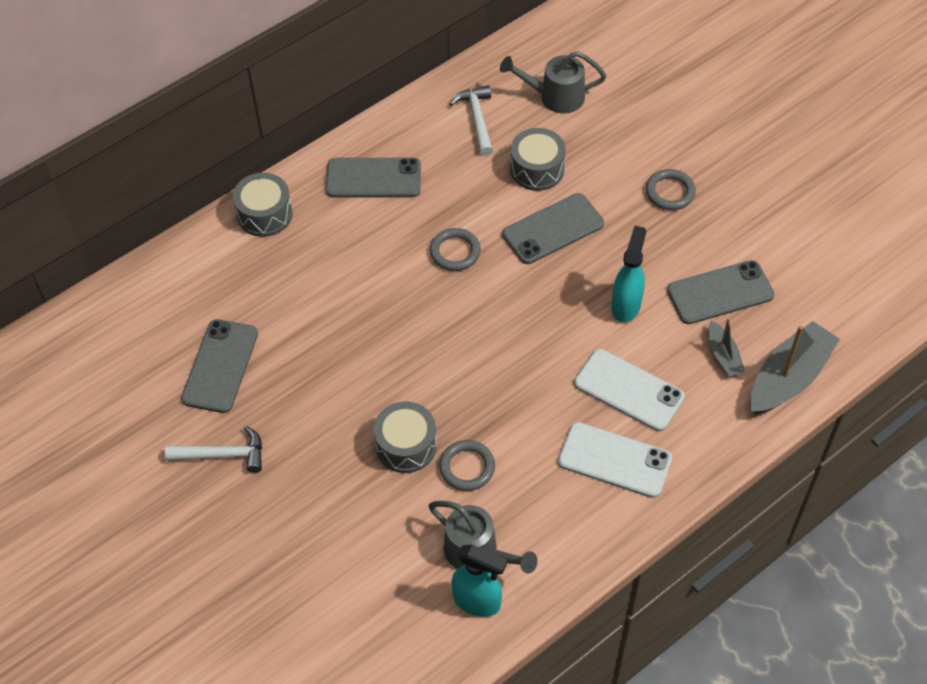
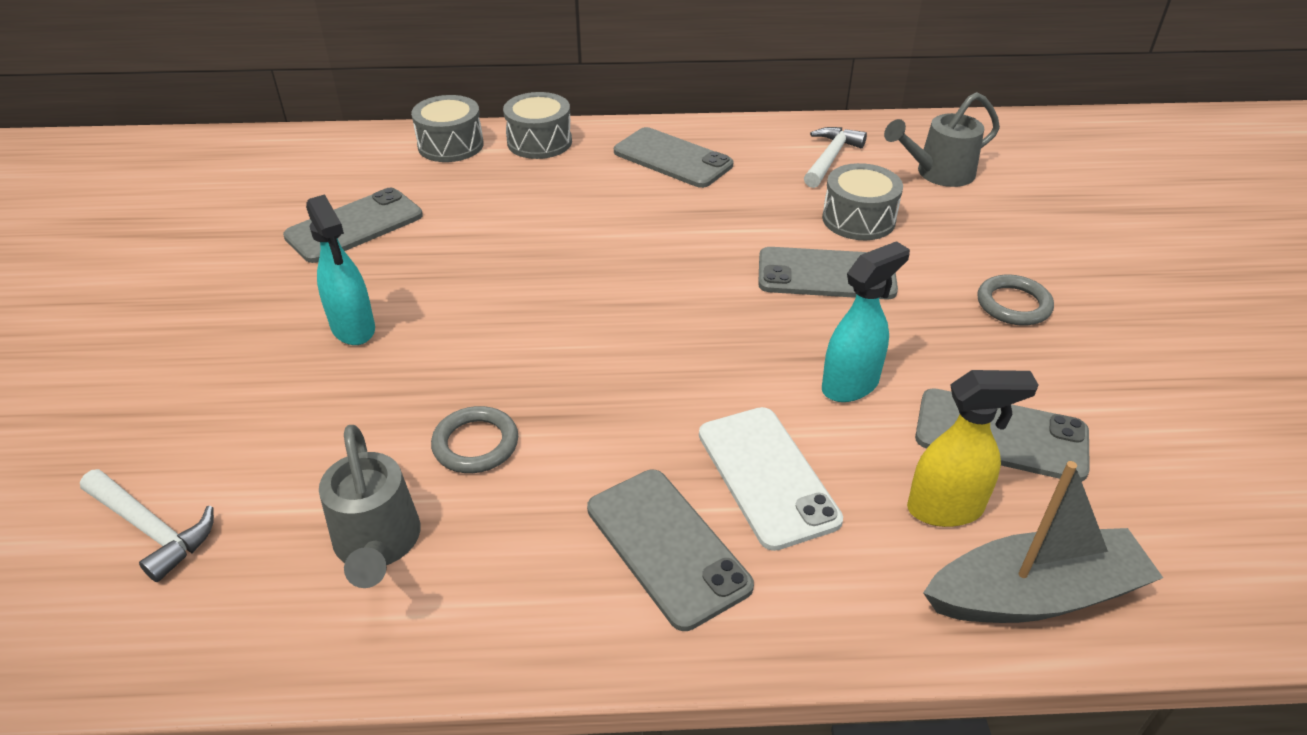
camera: 35 degrees right, 15 degrees down
(223, 455) = (260, 293): white hammer -> white hammer (152, 529)
(406, 445) = (437, 384): grey drum -> grey drum (450, 145)
(455, 252) = (691, 245): grey ring -> none
(477, 601) = (308, 604): turquoise spray bottle -> turquoise spray bottle (353, 329)
(555, 97) = (938, 173): grey watering can -> grey watering can turned 60 degrees counterclockwise
(614, 460) = (667, 547): white phone -> grey phone
(723, 355) = (946, 509): grey boat -> yellow spray bottle

